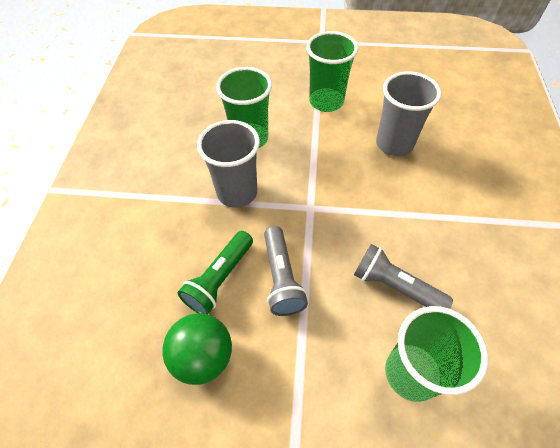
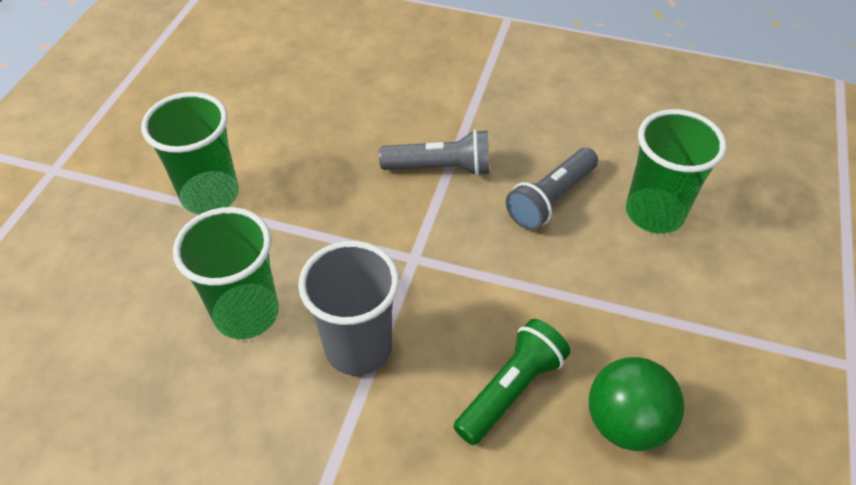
camera: 80 degrees left, 5 degrees down
(219, 279) = (511, 390): green flashlight -> green flashlight turned 90 degrees counterclockwise
(281, 278) = (521, 313): grey flashlight -> grey flashlight (440, 168)
(394, 144) = (332, 140): grey cup -> none

